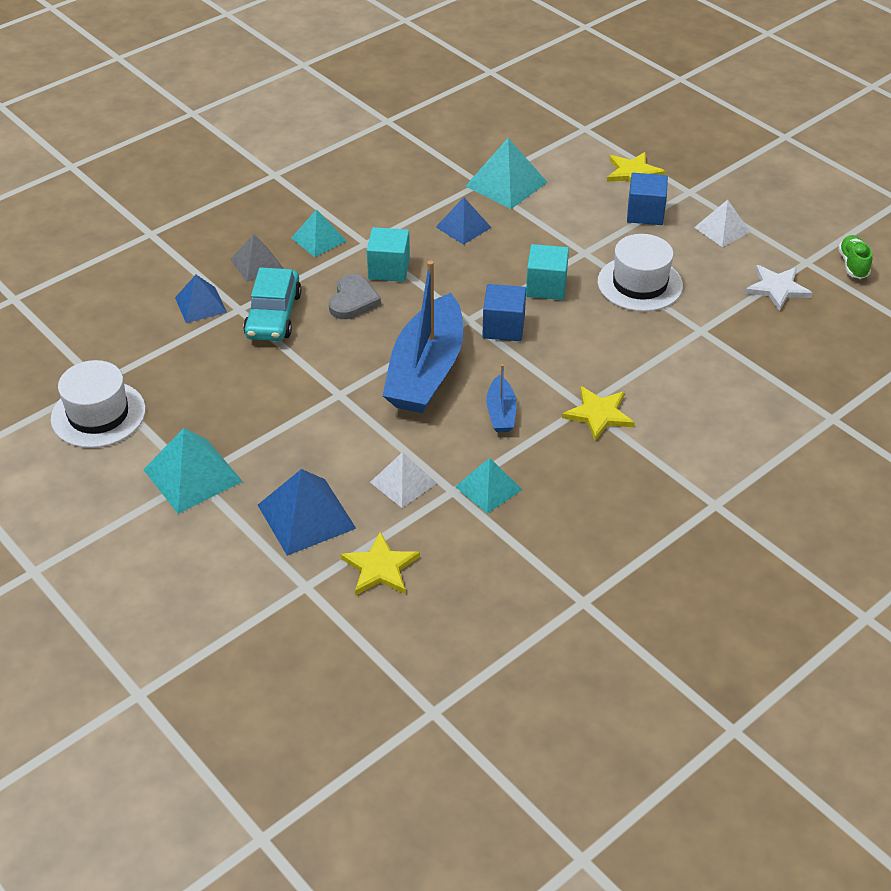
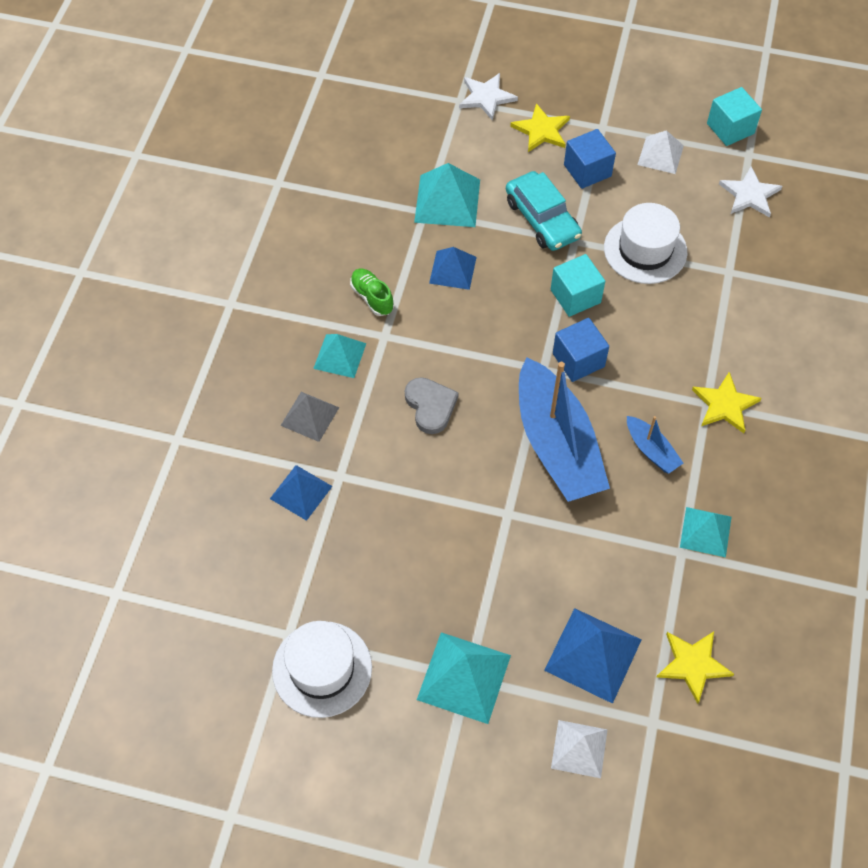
camera: 35 degrees left, 15 degrees up
(273, 315) = (376, 464): turquoise car -> turquoise car (542, 219)
(389, 269) = (430, 353): turquoise cube -> turquoise cube (730, 128)
(403, 482) = (638, 570): white pyramid -> white pyramid (579, 748)
(609, 135) = (486, 97): none -> white star
(853, 265) = (784, 138): green shoe -> green shoe (372, 297)

